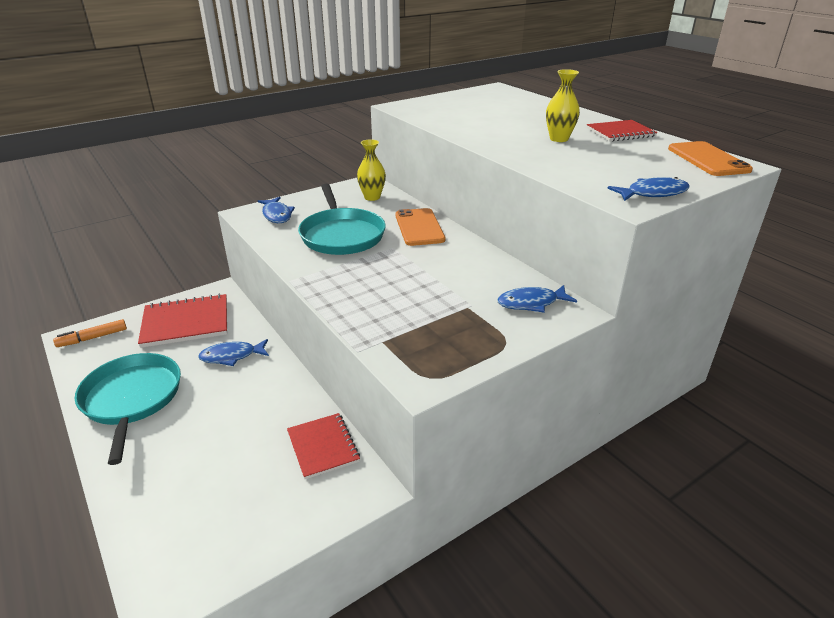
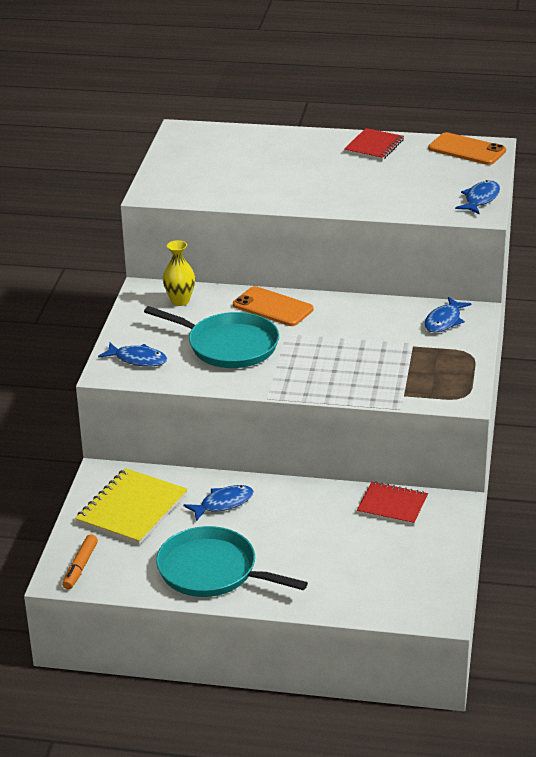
camera: 45 degrees left, 0 degrees up
(186, 323) = (132, 509): red notebook -> yellow notebook
(232, 356) = (223, 503): blue fish -> blue fish turned 150 degrees counterclockwise
(559, 139) = (345, 174): yellow vase -> none

